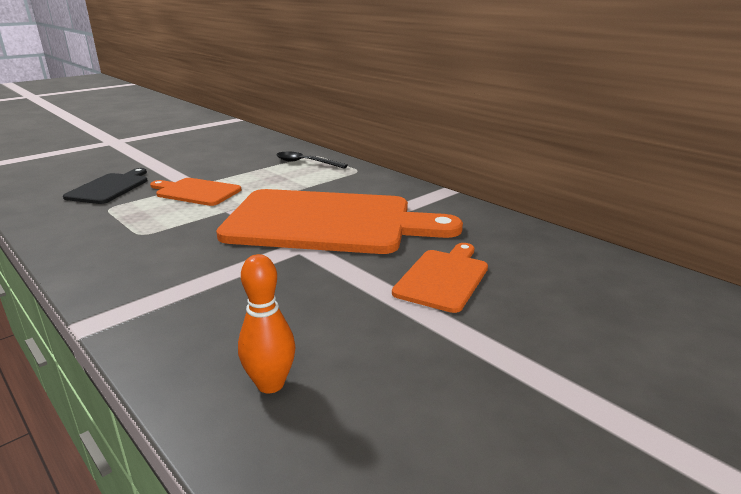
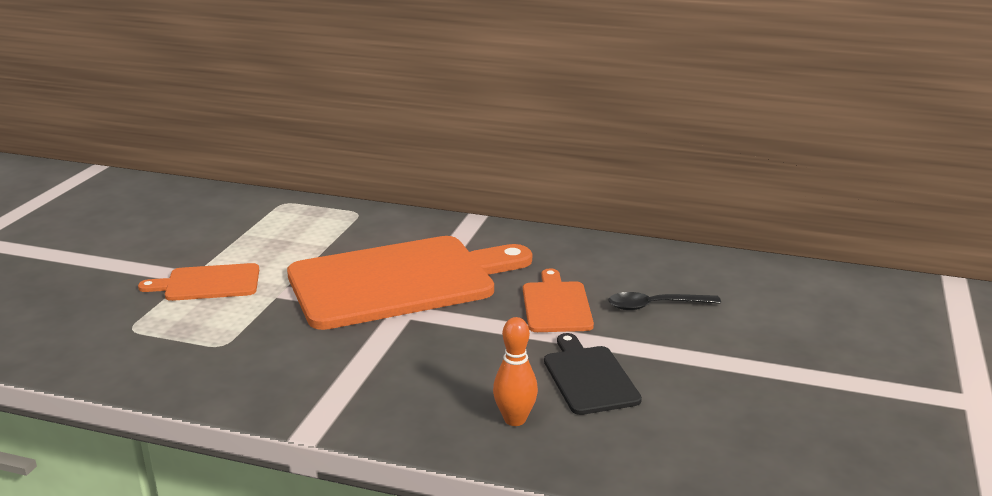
camera: 30 degrees left, 0 degrees up
(110, 188) = (88, 305): black cutting board -> black cutting board (588, 377)
(305, 163) = (286, 215): black spoon -> black spoon (655, 306)

